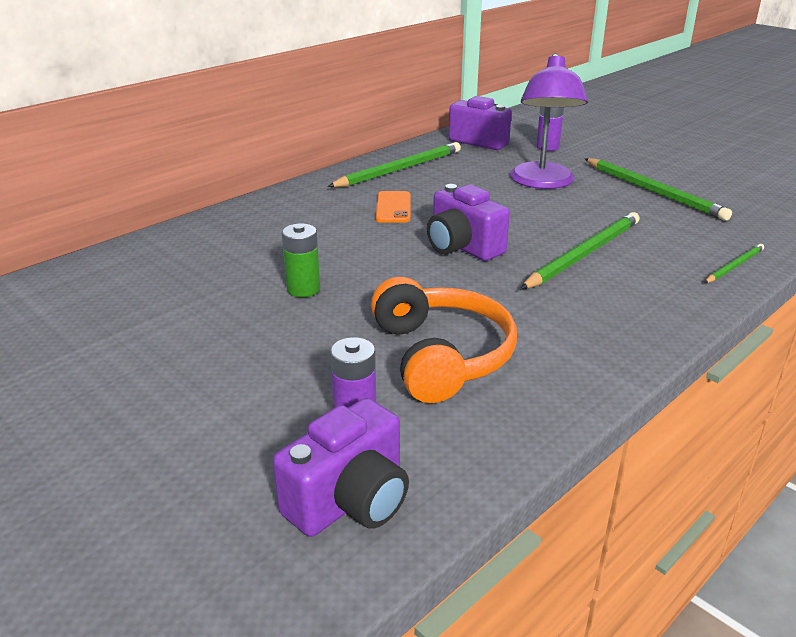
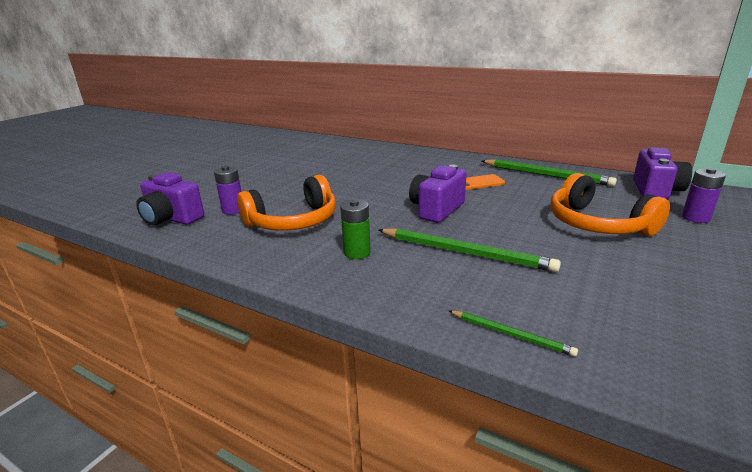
camera: 75 degrees right, 5 degrees down
(303, 289) = (351, 180): green battery -> green battery (357, 252)
(542, 183) = (597, 224): purple lamp -> orange headphones
(653, 191) = (661, 280): green pencil -> none

